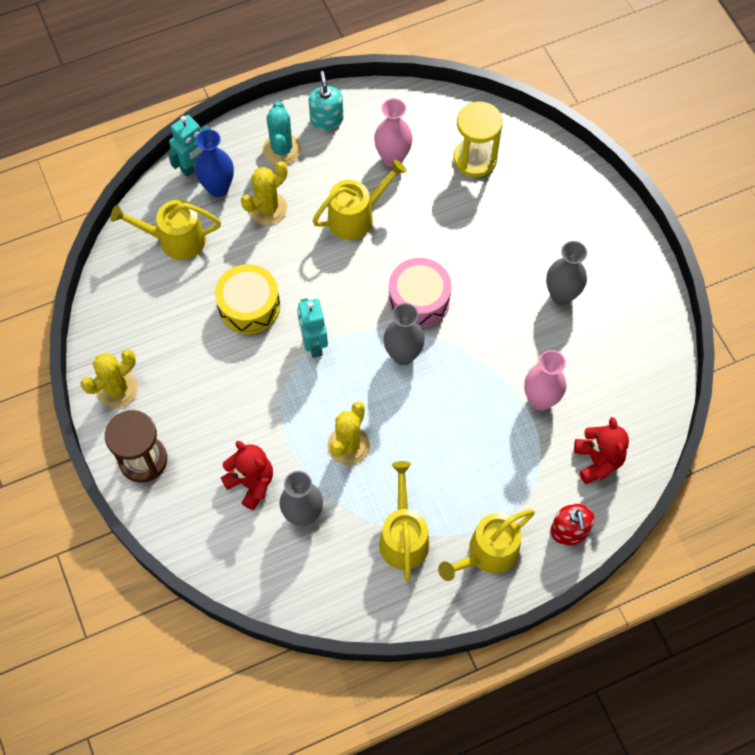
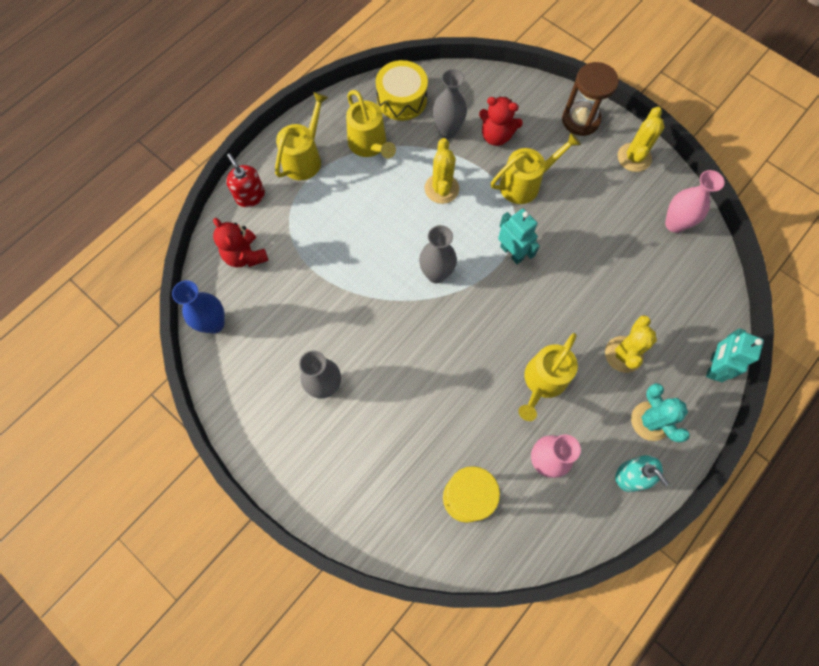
camera: 155 degrees right, 5 degrees up
(175, 240) = (678, 290): yellow watering can -> yellow watering can (524, 184)
(218, 188) = (678, 354): blue vase -> blue vase (214, 324)
(249, 306) = (581, 260): yellow drum -> yellow drum (402, 99)
(419, 300) = (447, 327): pink drum -> none
(540, 400) = (308, 285): pink vase -> pink vase (674, 224)

